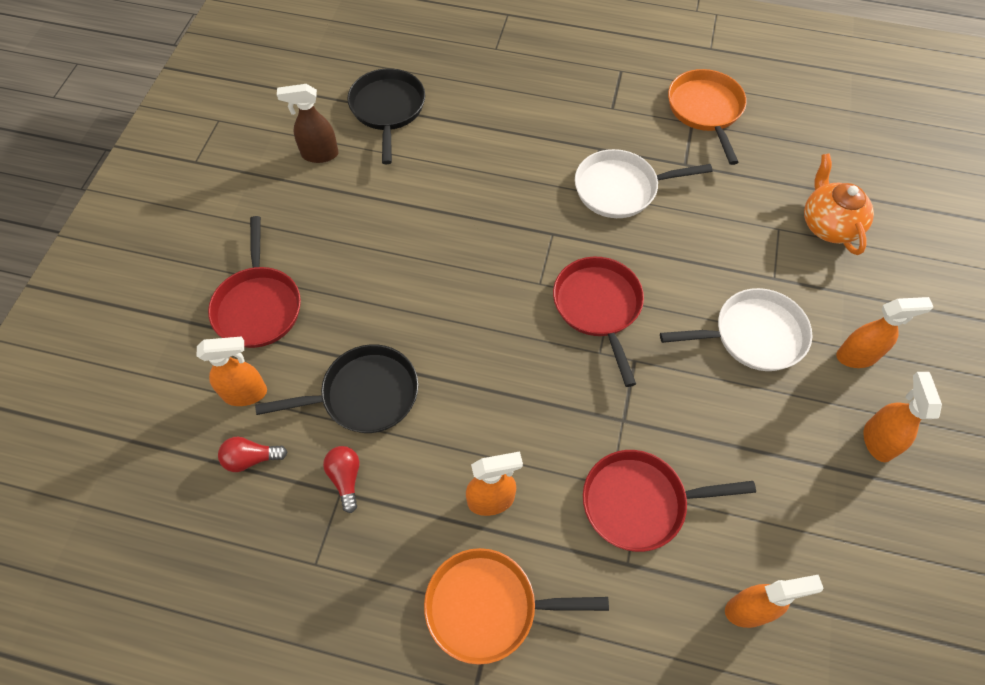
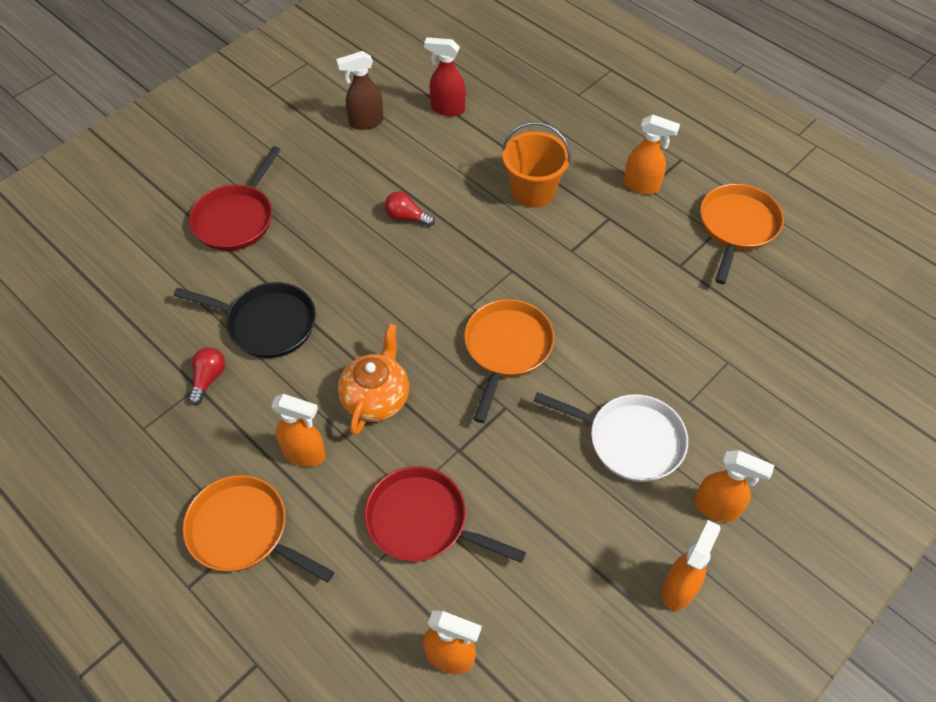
camera: 30 degrees right, 5 degrees down
(246, 393) = (182, 279): orange spray bottle -> orange spray bottle (642, 186)
(251, 459) = (152, 328): red light bulb -> red light bulb (406, 217)
(319, 154) = (365, 122): brown spray bottle -> brown spray bottle turned 45 degrees counterclockwise
(388, 109) = (447, 109): black pan -> red spray bottle
(519, 153) = (533, 191): none -> orange bucket
(598, 307) = (507, 349): red pan -> orange pan
(620, 188) = (602, 260): white pan -> none
(828, 225) = (781, 381): orange teapot -> orange teapot (376, 398)

